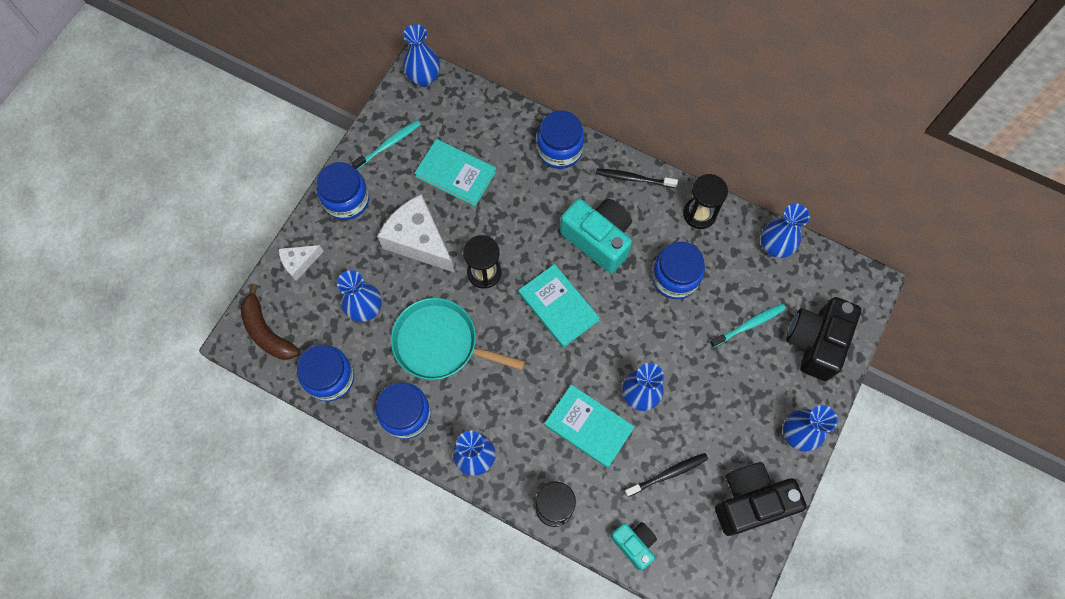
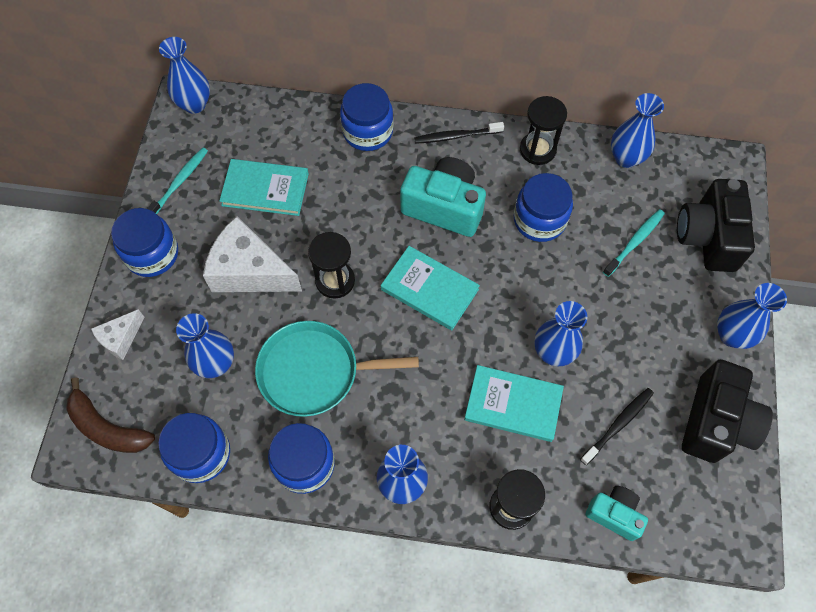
camera: 20 degrees left, 5 degrees down
(750, 501) = (716, 422): black camera -> black camera turned 150 degrees clockwise

